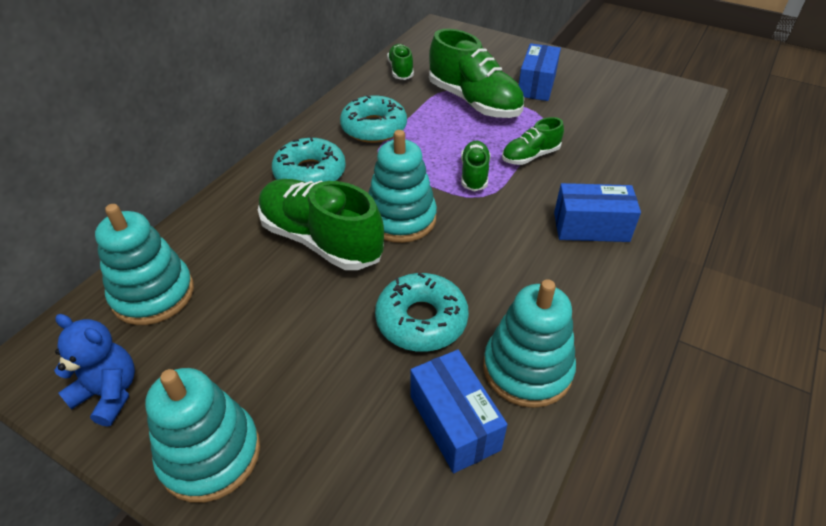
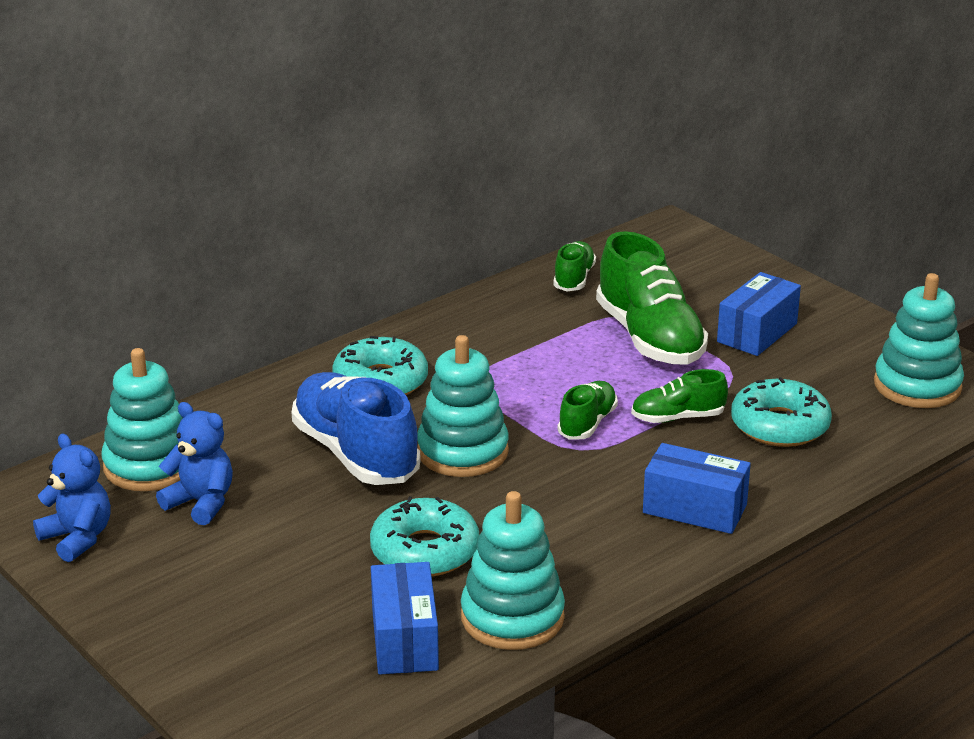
camera: 20 degrees right, 15 degrees down
(210, 454) = (155, 605): turquoise stacking toy -> turquoise stacking toy (917, 386)
(212, 322) = (201, 503): none -> blue teddy bear
(321, 240) = (356, 454): green shoe -> blue shoe
(374, 128) = (491, 345): turquoise donut -> turquoise donut (779, 425)

